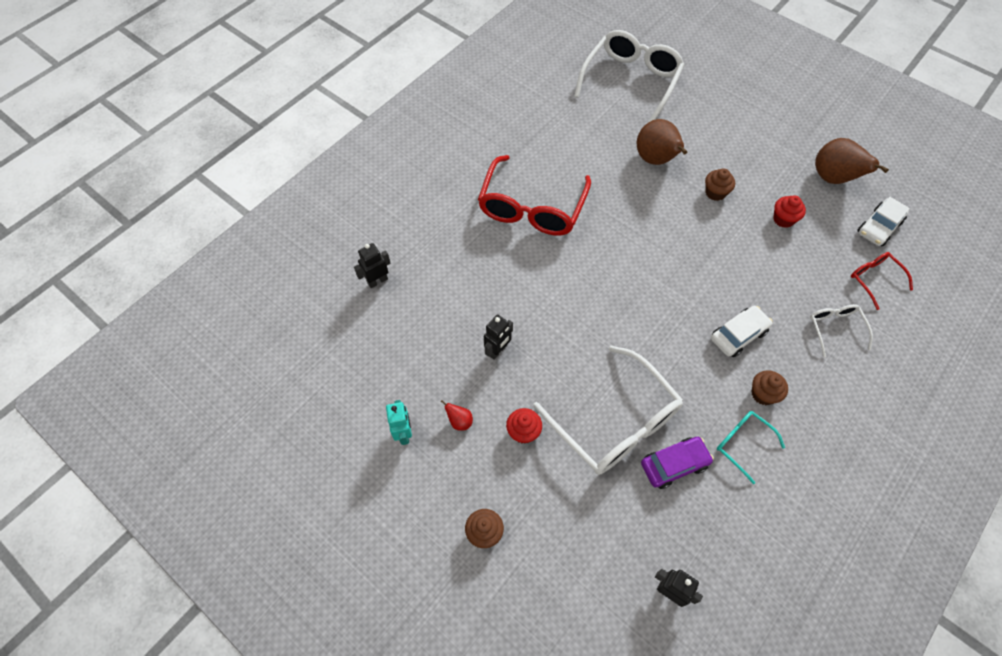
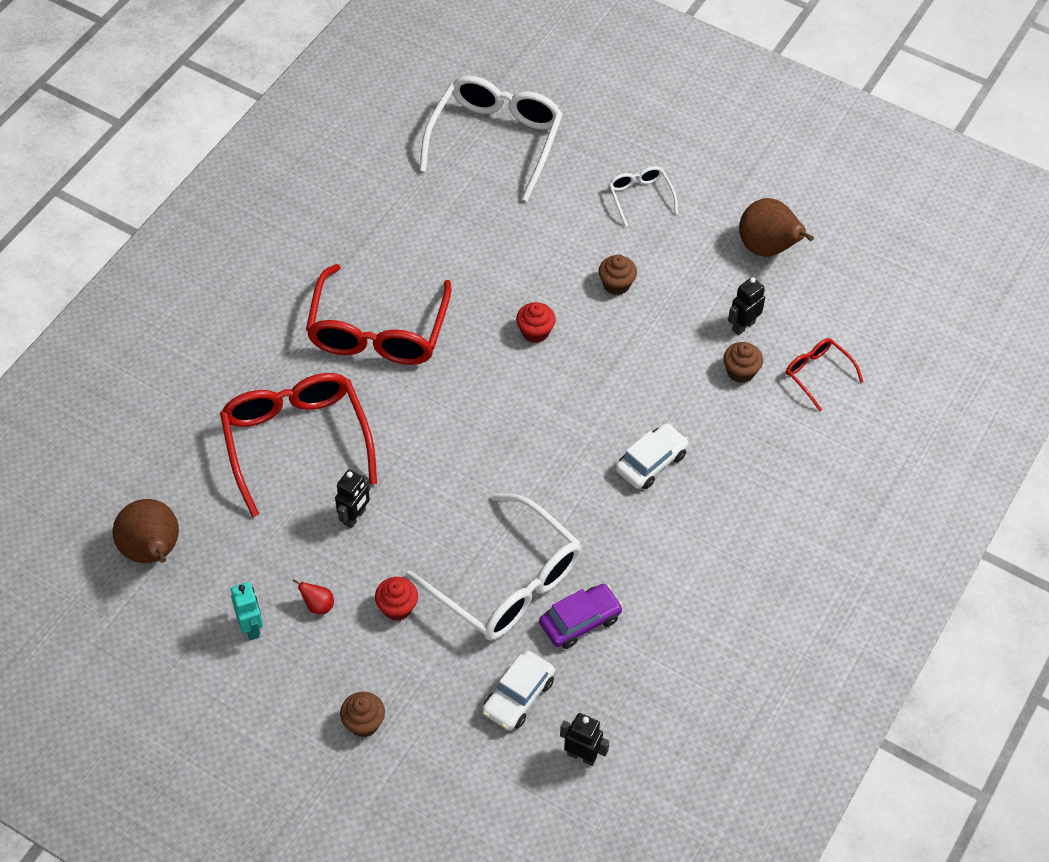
camera: 10 degrees left, 5 degrees down
(377, 281) = (188, 450): black robot -> black robot (743, 326)
(460, 284) = (296, 441): none -> red glasses
(656, 160) = (536, 248): brown pear -> brown pear (153, 551)
(742, 443) = (659, 587): turquoise glasses -> none
(763, 394) = (683, 528): brown cupcake -> brown cupcake (740, 372)
(783, 219) = (704, 310): red cupcake -> red cupcake (535, 332)
(835, 328) = (768, 440): white glasses -> white glasses (640, 197)
(879, 227) = (824, 307): white car -> white car (518, 696)

